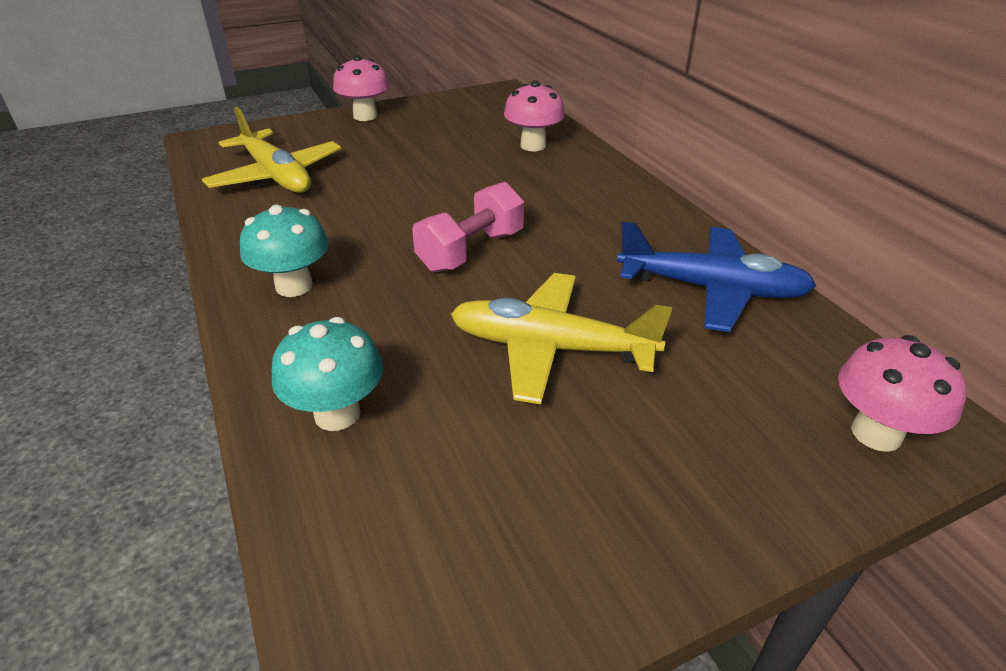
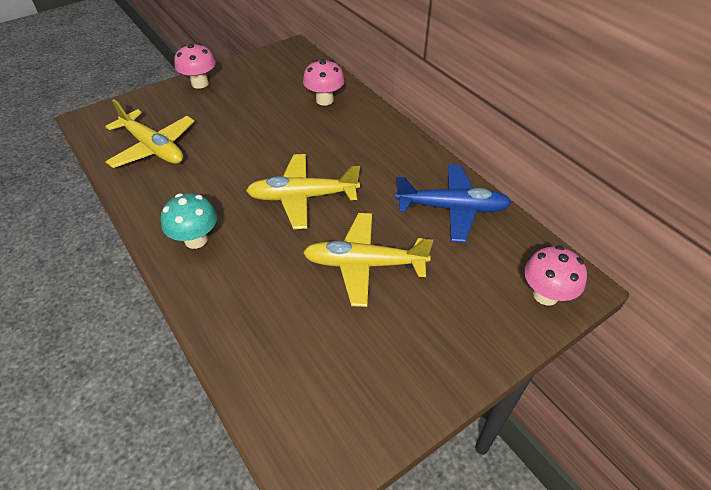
camera: 10 degrees left, 10 degrees up
(337, 414) = (250, 327): turquoise mushroom -> none
(471, 251) = (302, 197): pink dumbbell -> yellow plane

